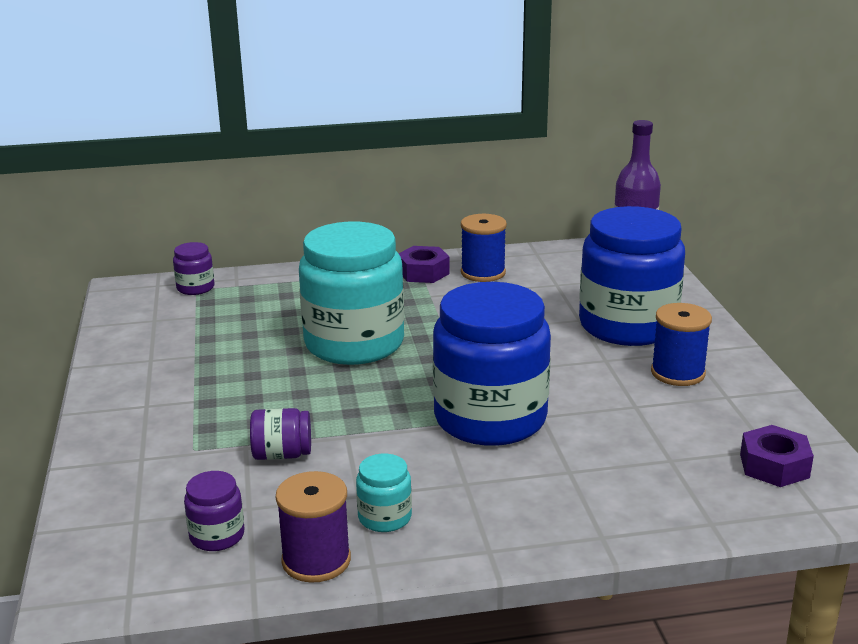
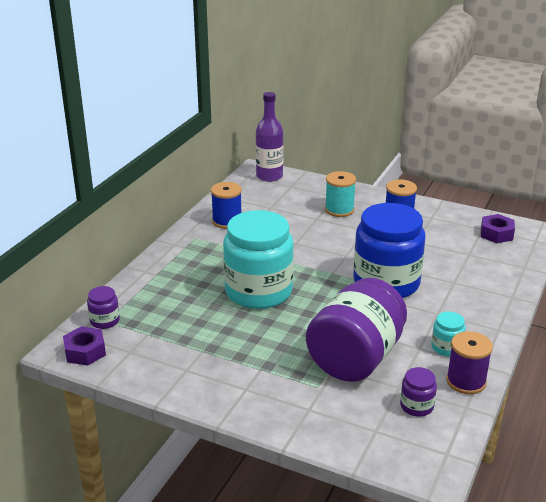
camera: 55 degrees left, 5 degrees up
(282, 454) = (356, 358): purple jar -> purple jar, size x2.40
(423, 272) = (200, 238): purple nut -> purple nut (85, 352)
(627, 326) = (339, 210): blue jar -> turquoise spool

